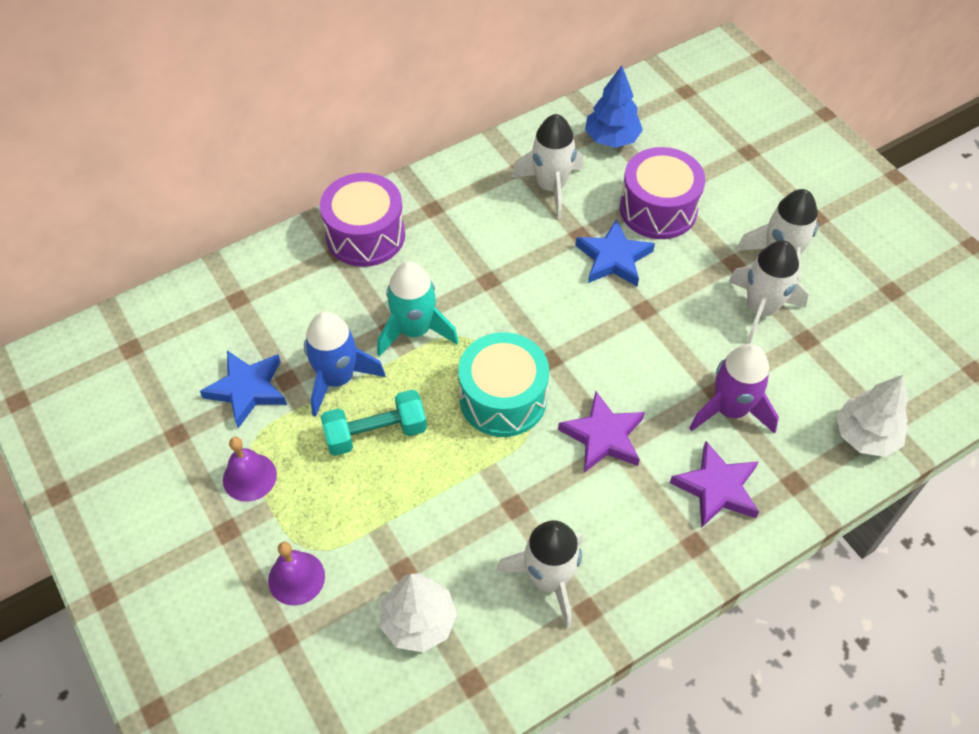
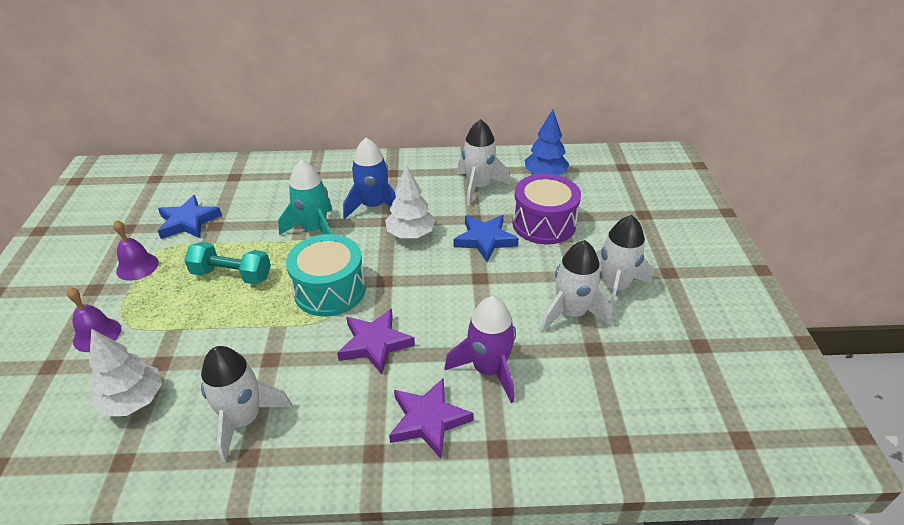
camera: 30 degrees right, 15 degrees down
(337, 379) = (242, 237): blue rocket -> blue rocket (373, 206)
(365, 235) = (337, 172): purple drum -> none
(865, 436) = (591, 443): white tree -> white tree (410, 234)

